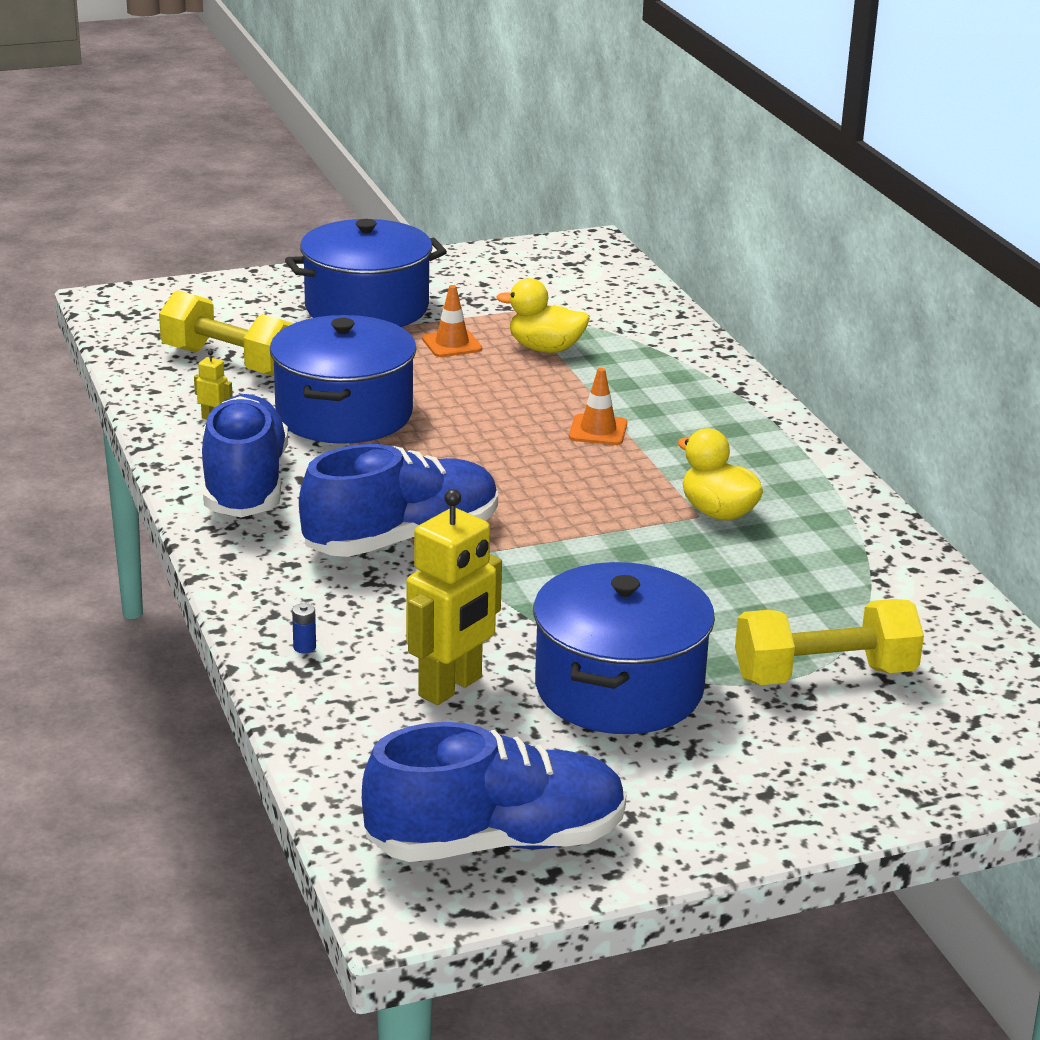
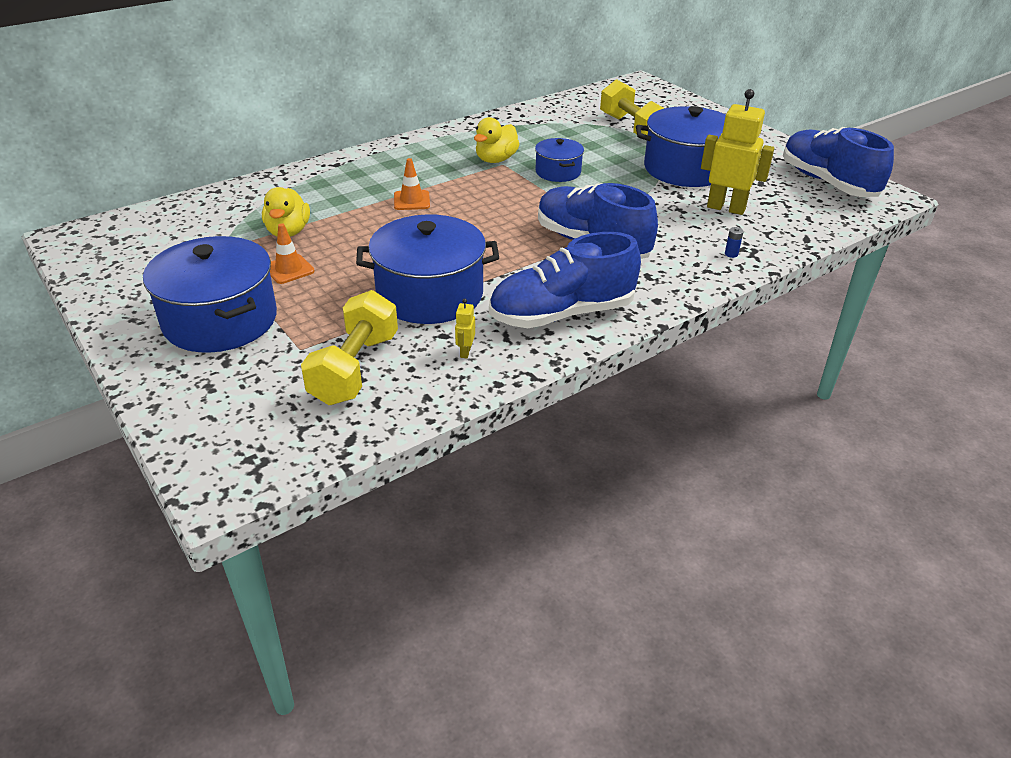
camera: 105 degrees left, 10 degrees up
(651, 558) = (558, 172): none -> blue pot

